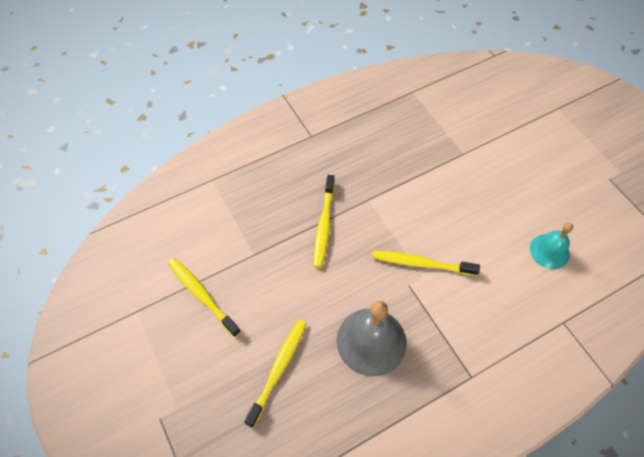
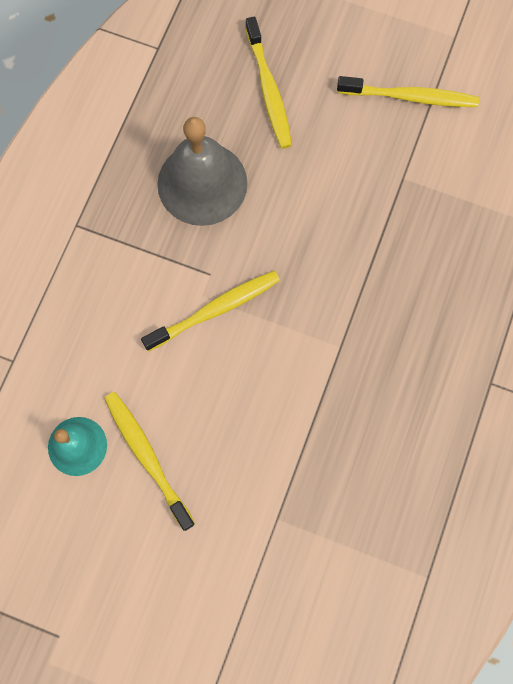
camera: 140 degrees right, 15 degrees up
(324, 225) = (361, 271): yellow toothbrush -> yellow toothbrush (147, 457)

